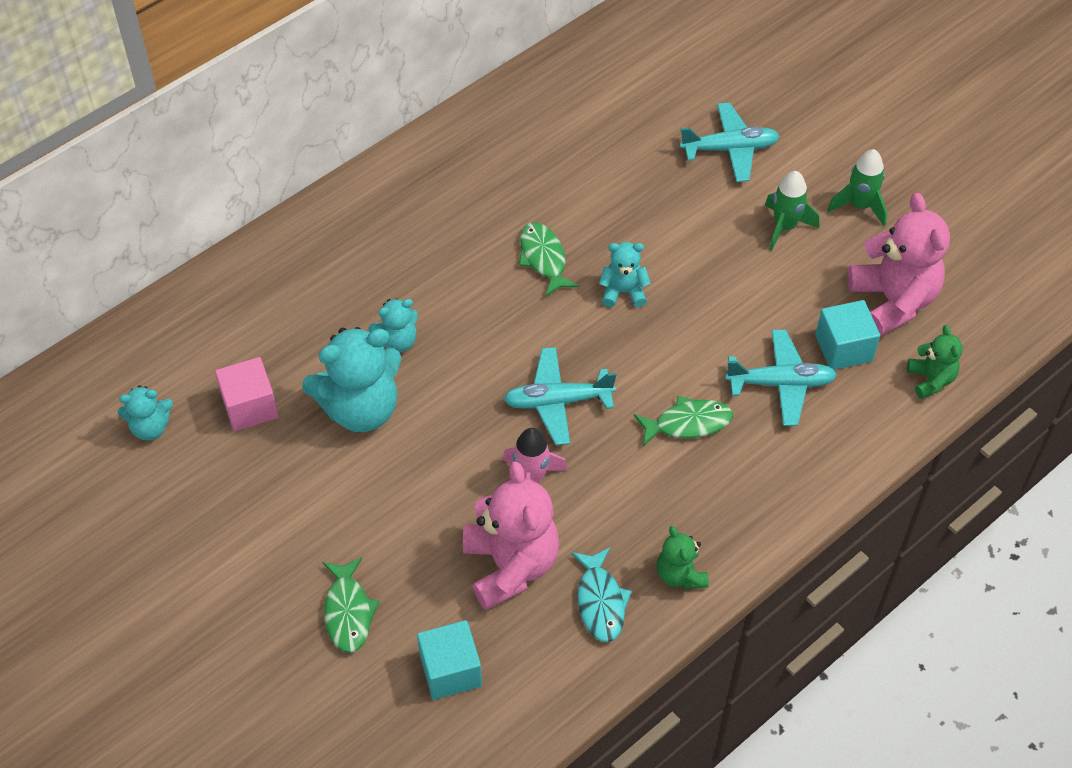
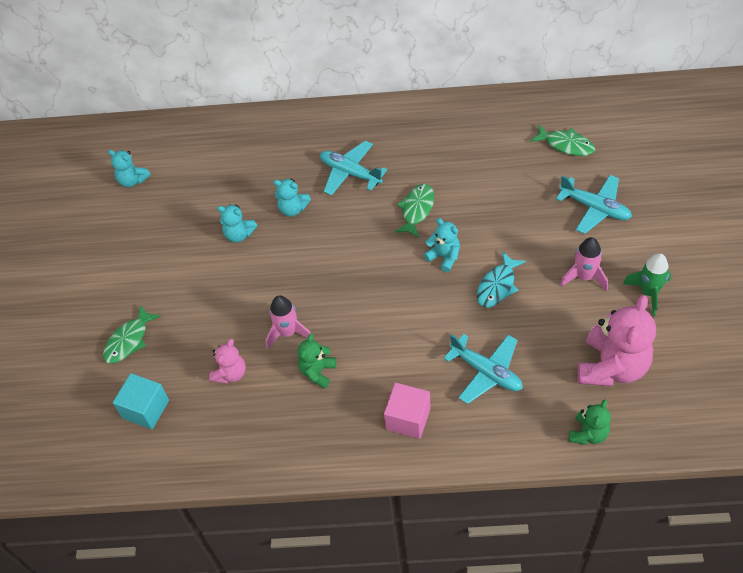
camera: 45 degrees right, 0 degrees up
(250, 407) = (187, 199): pink cube -> pink cube (408, 418)
(360, 408) = (239, 234): turquoise teddy bear -> turquoise teddy bear, size x0.53
(510, 565) = (230, 373): pink teddy bear -> pink teddy bear, size x0.53
(557, 401) = (345, 297): turquoise plane -> turquoise plane (350, 173)
(600, 602) = (257, 428): turquoise fish -> turquoise fish (497, 286)
(680, 574) = (315, 445): green teddy bear -> green teddy bear (318, 372)
(688, 423) = (406, 359): green fish -> green fish (566, 145)
(785, 227) = (584, 277): green rocket -> pink rocket
(843, 348) = (548, 376): turquoise cube -> none

